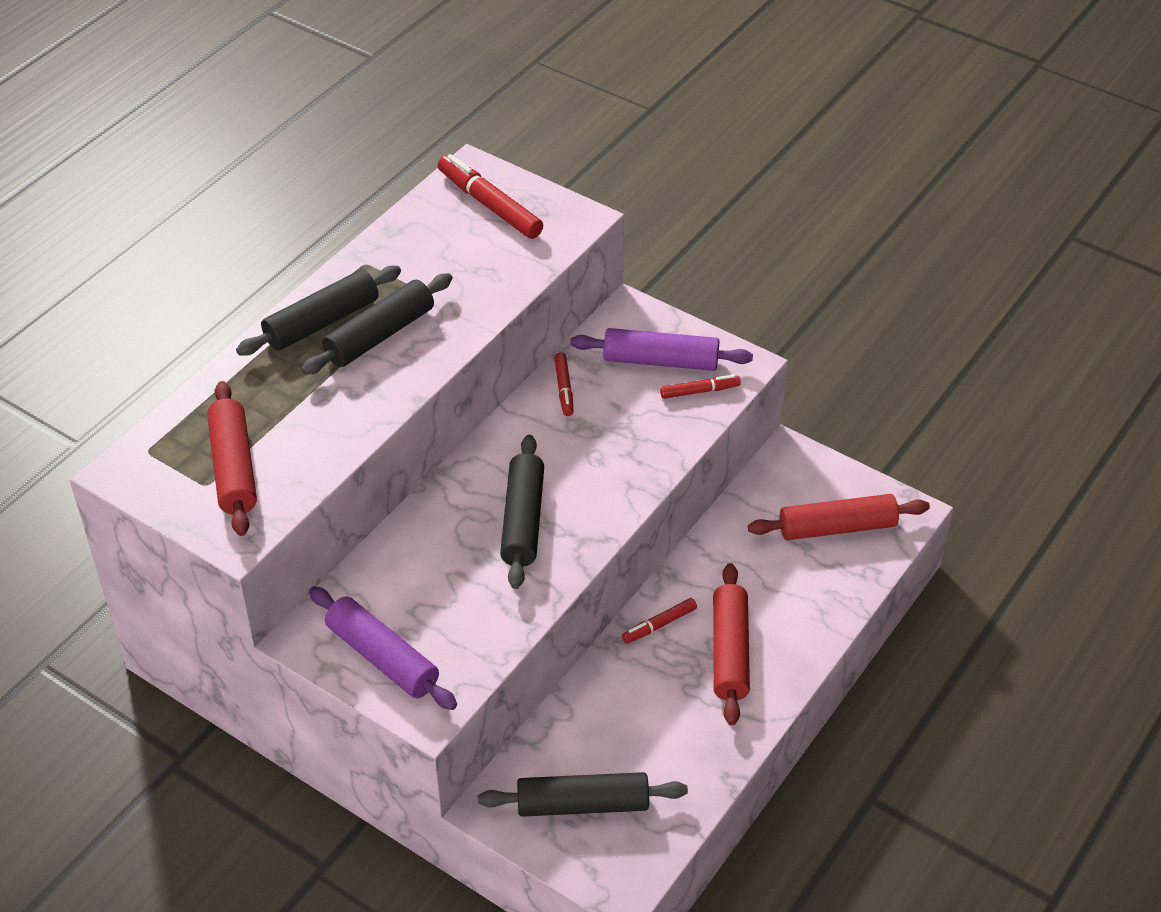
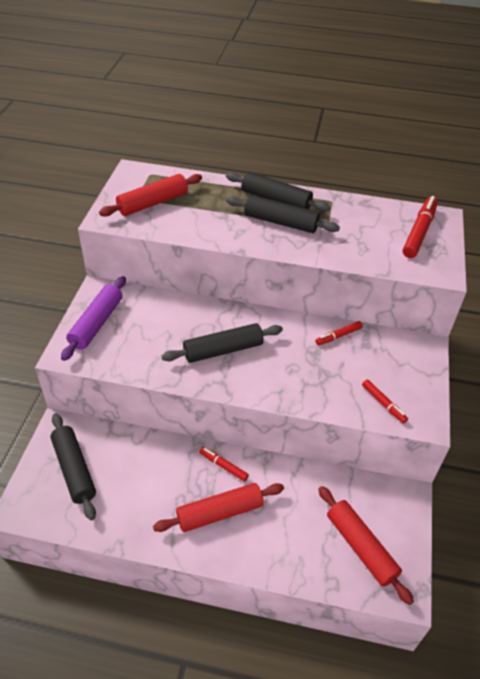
camera: 65 degrees right, 0 degrees up
(660, 361) = (395, 375): purple rolling pin -> none

